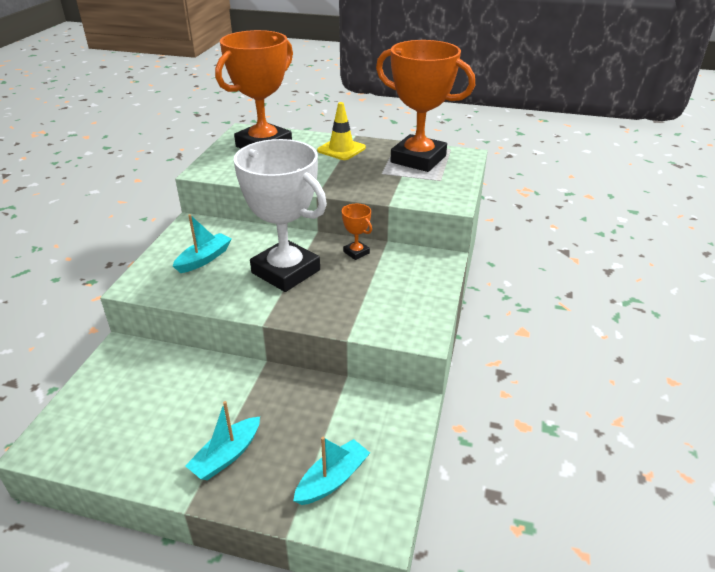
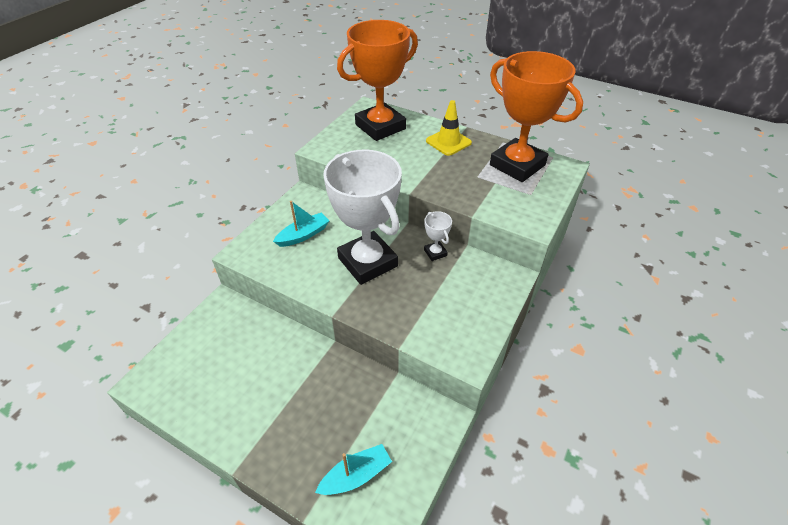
camera: 15 degrees right, 10 degrees up
(226, 456) = (278, 428): turquoise boat -> none
(356, 252) = (435, 253): orange trophy -> white trophy

